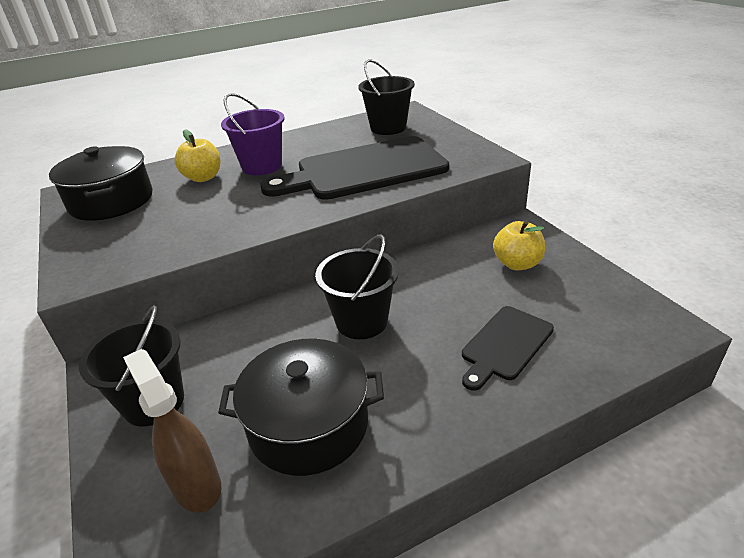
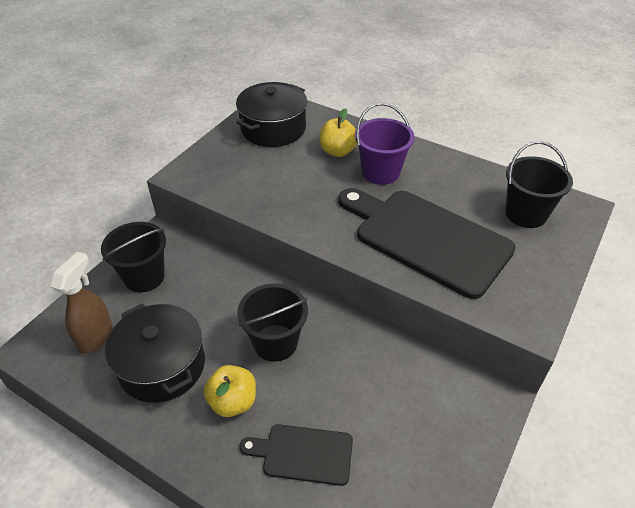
camera: 55 degrees right, 10 degrees up
(517, 264) = (425, 421): yellow apple -> yellow apple (233, 402)

